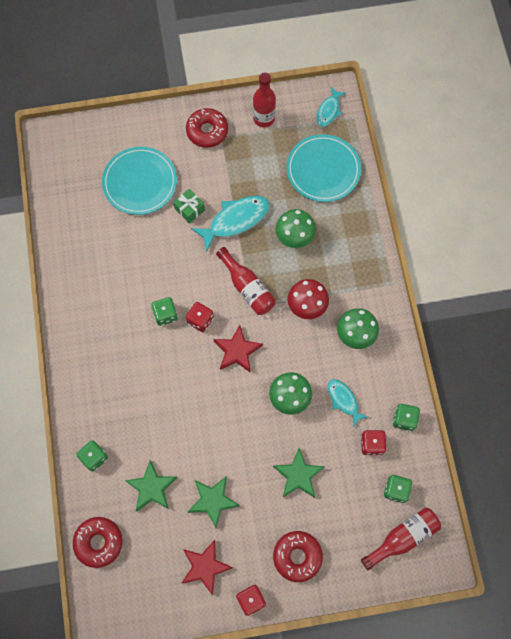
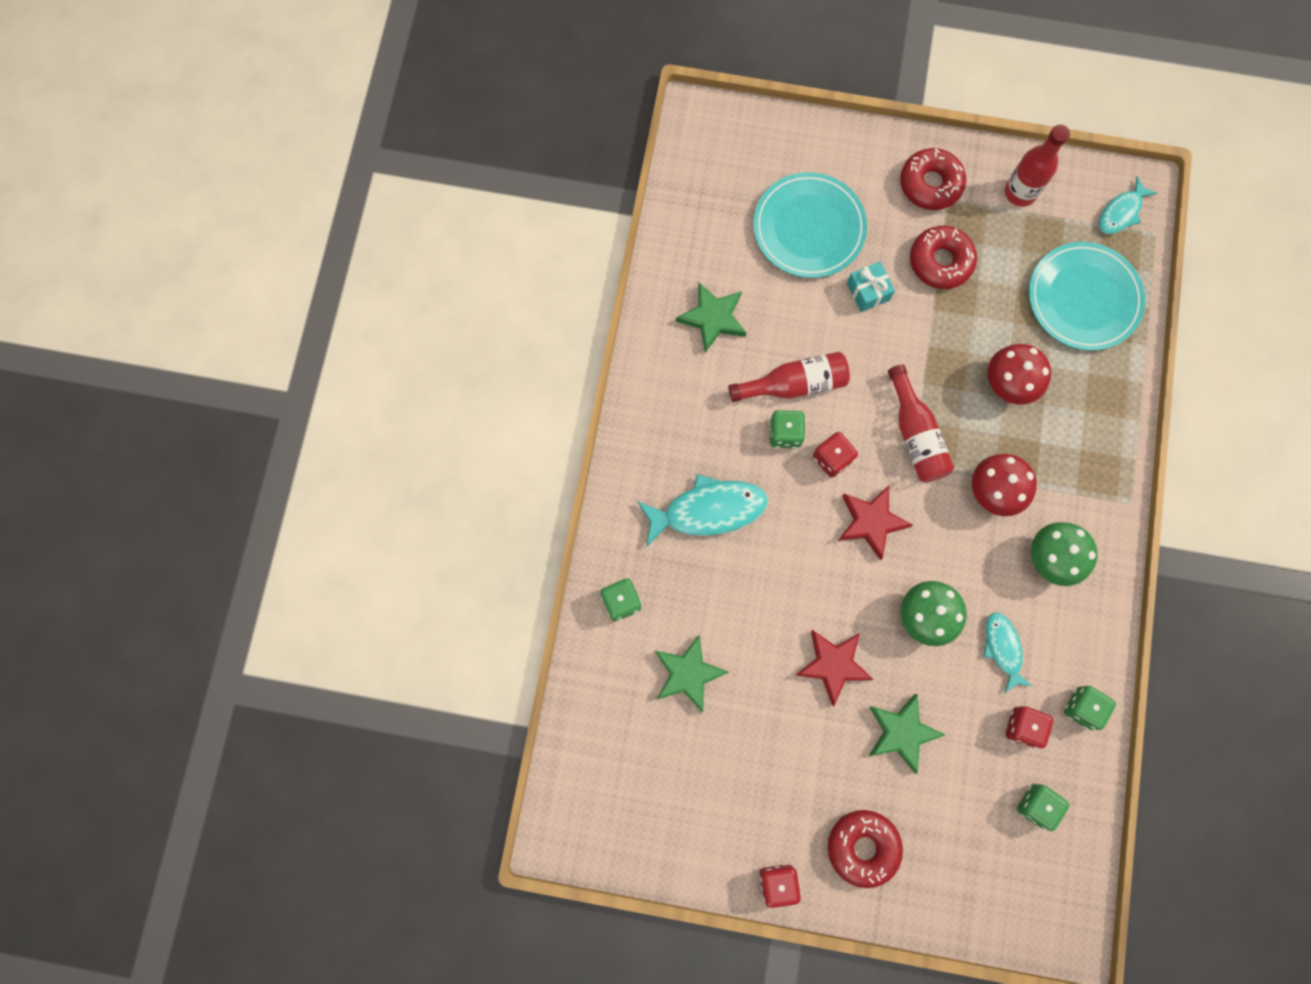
camera: 20 degrees right, 5 degrees up
(99, 542) = (591, 723): red donut -> red donut (940, 261)
(189, 209) = (868, 291): green gift -> turquoise gift
(205, 566) = (728, 812): red star -> red star (833, 665)
(213, 501) = (768, 724): green star -> green star (713, 318)
(235, 220) = (929, 330): turquoise fish -> turquoise fish (708, 510)
(294, 237) = (1008, 384): green mushroom -> red mushroom
(402, 538) = (1023, 877): red bottle -> red bottle (794, 384)

